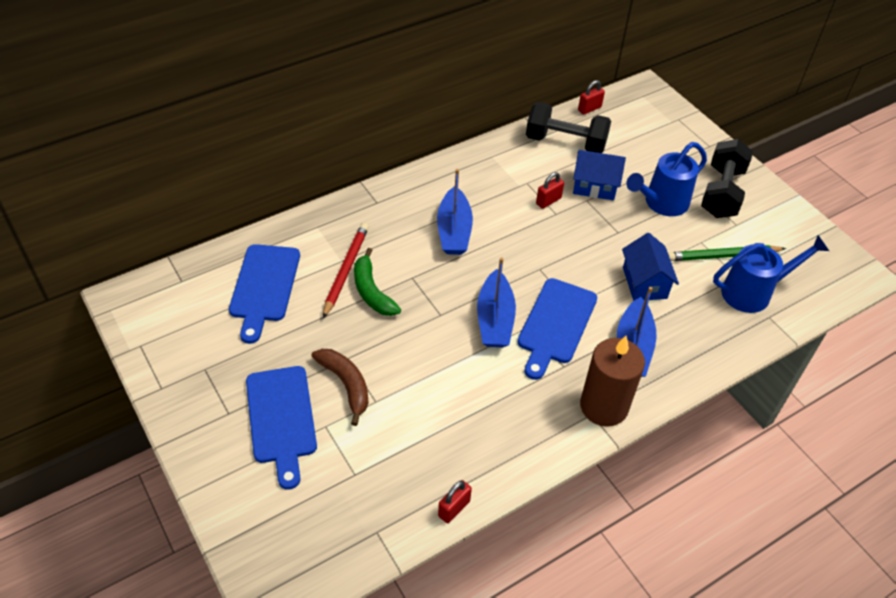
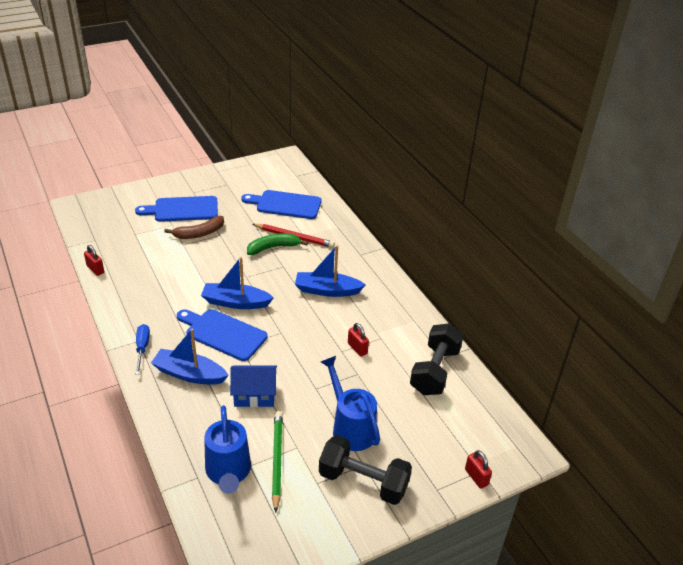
camera: 95 degrees right, 10 degrees down
(589, 109) = (488, 397): red padlock -> red padlock (476, 477)
(594, 186) = (375, 382): blue house -> none
(604, 406) = (142, 348): brown candle -> blue screwdriver

